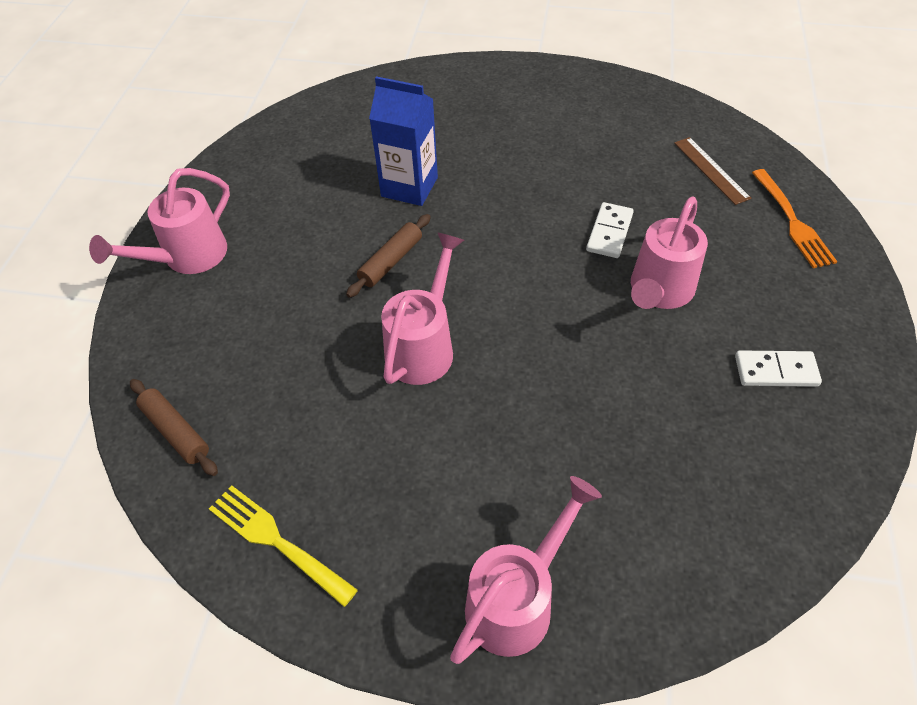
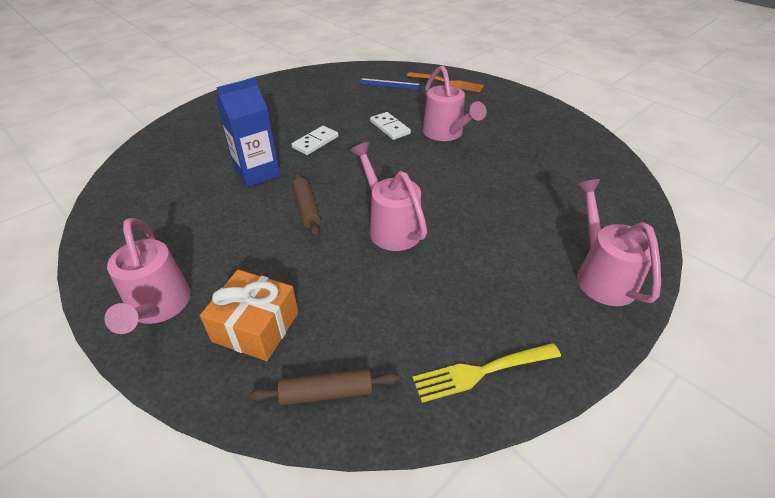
camera: 55 degrees left, 10 degrees down
(211, 334) = (256, 327): none -> orange gift
(711, 170) = (389, 84): brown ruler -> blue ruler
(776, 371) = (527, 129): white domino -> white domino (315, 142)

